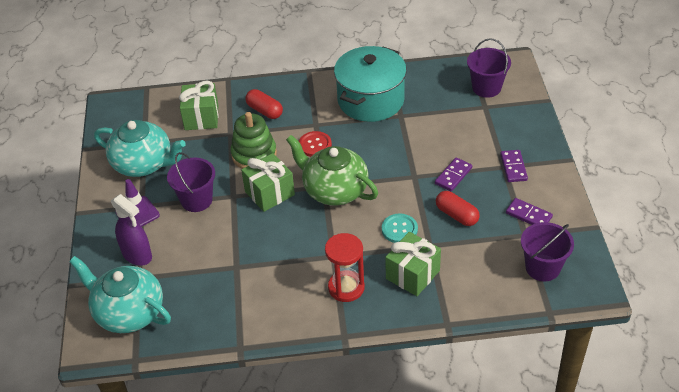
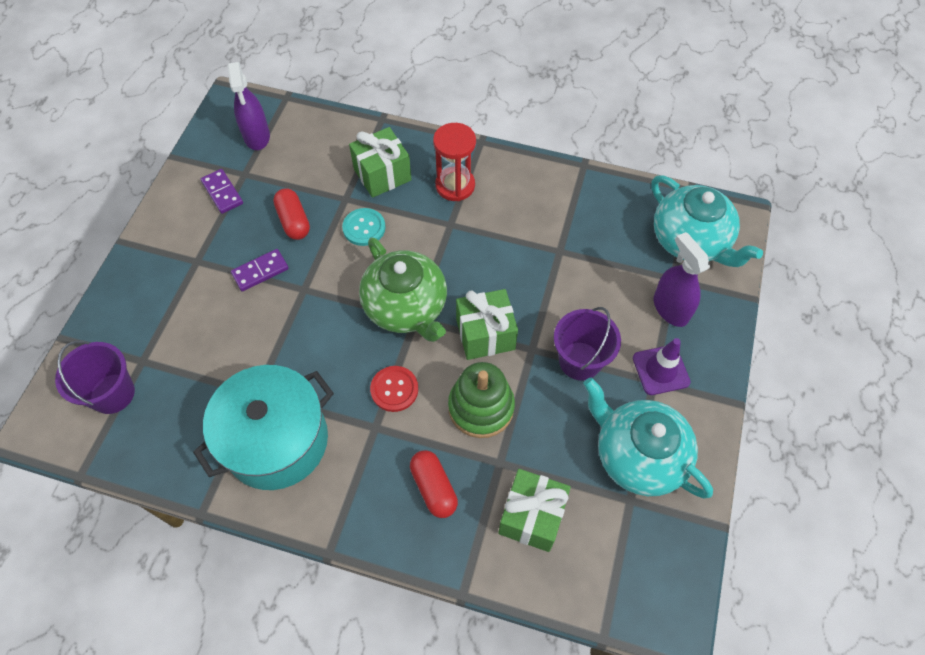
camera: 160 degrees left, 15 degrees up
(513, 167) = (187, 255): purple domino -> none
(542, 268) = (257, 136): purple bucket -> purple spray bottle

